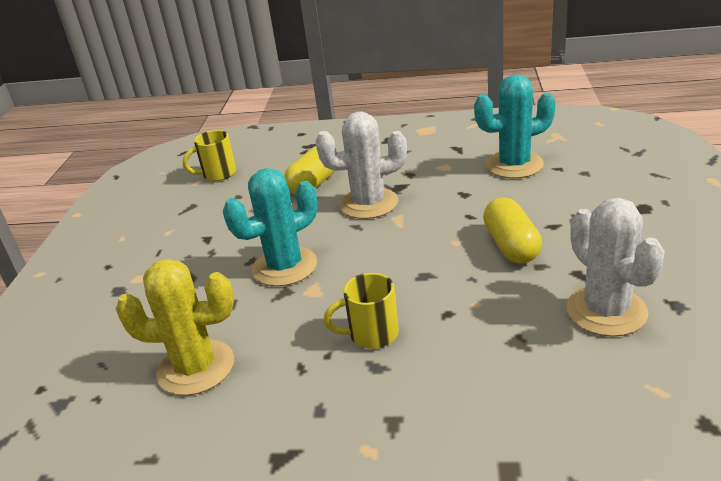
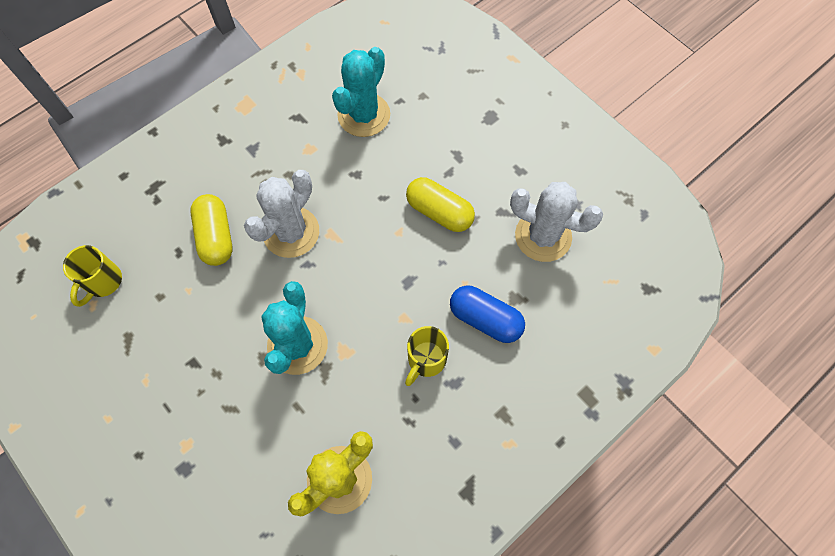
camera: 50 degrees left, 35 degrees up
(465, 338) = (485, 319): none -> blue capsule

